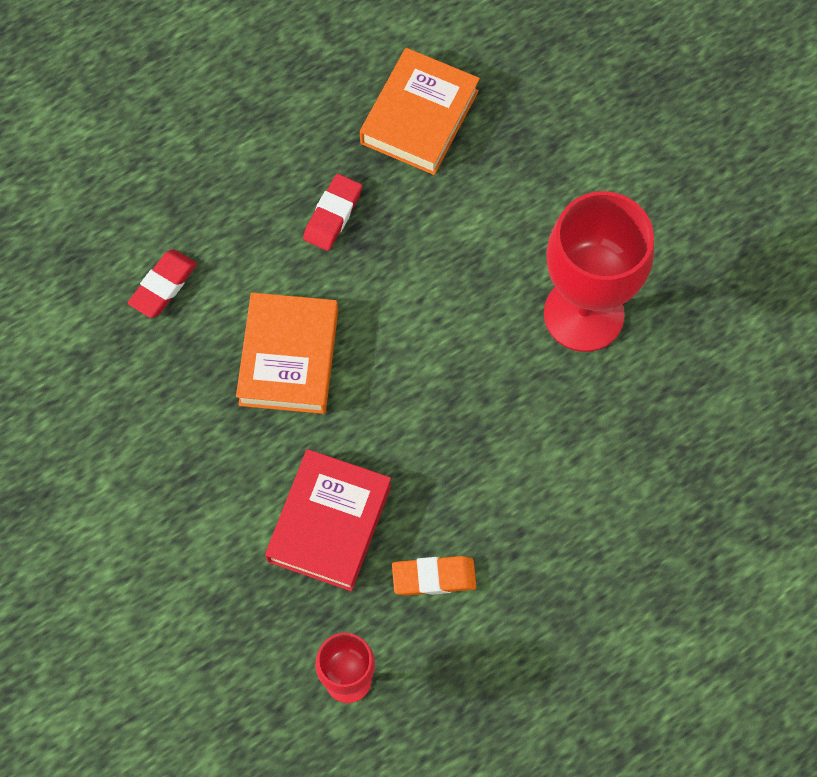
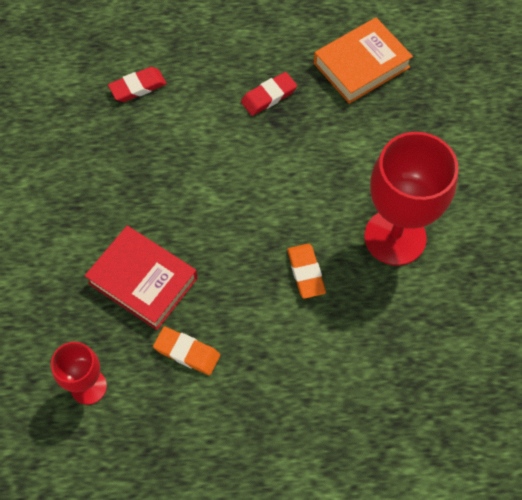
camera: 30 degrees right, 5 degrees down
(289, 357) = (185, 166): orange book -> none
(329, 523) = (143, 281): red book -> red book turned 75 degrees clockwise
(509, 411) = (305, 272): none -> orange eraser

